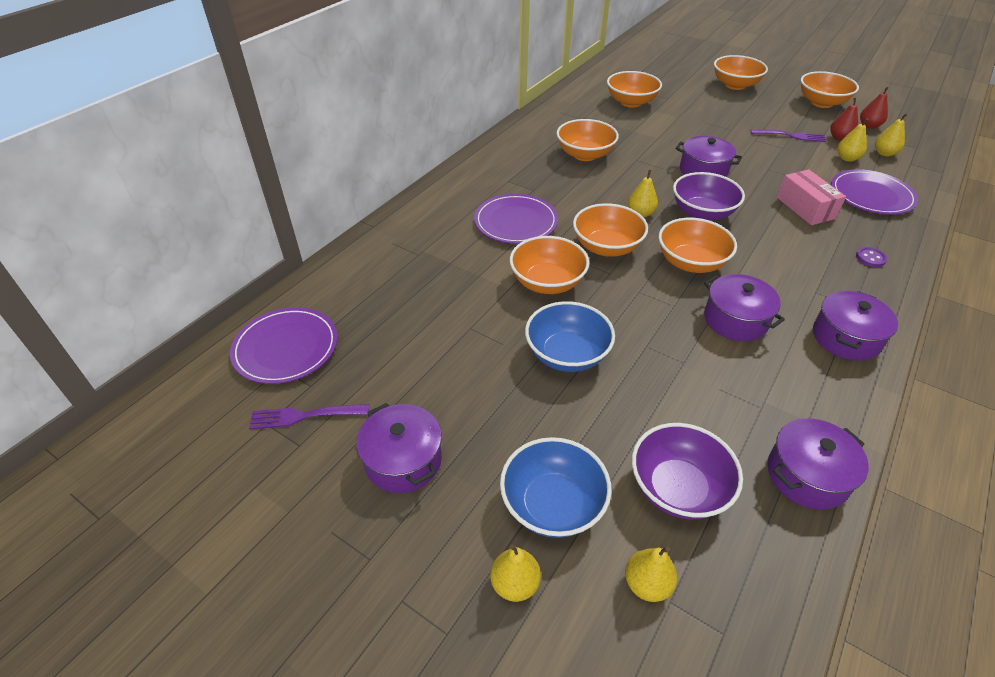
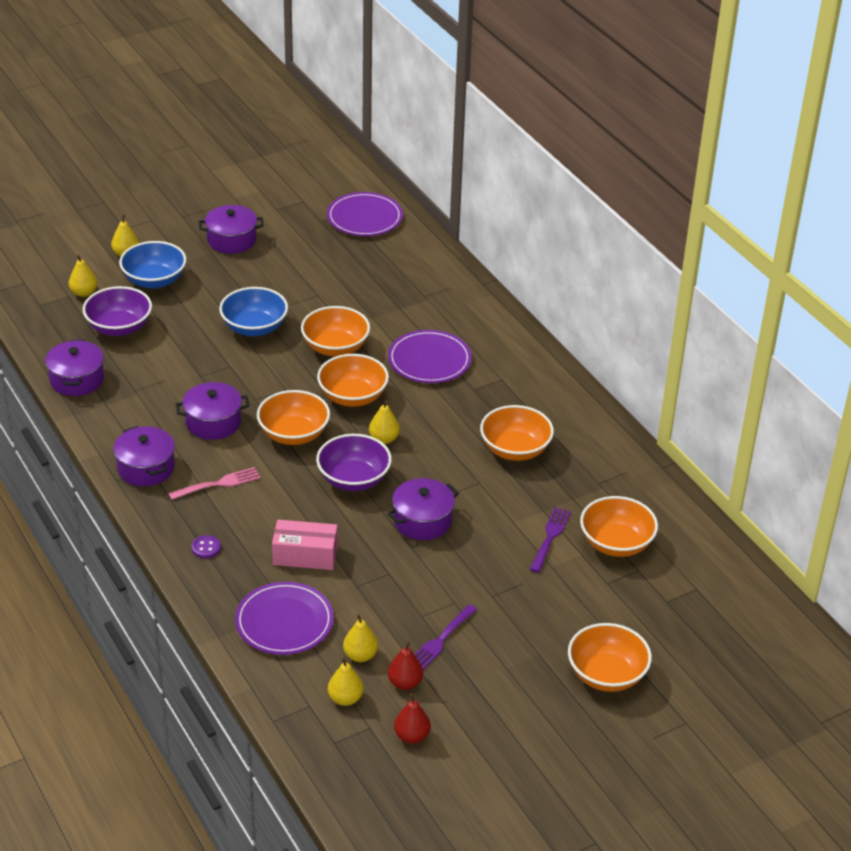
camera: 115 degrees right, 5 degrees down
(304, 416) = (297, 214): purple fork -> purple fork (550, 537)
(801, 281) = (218, 484): none -> pink fork
(821, 103) = (500, 733): orange bowl -> none

